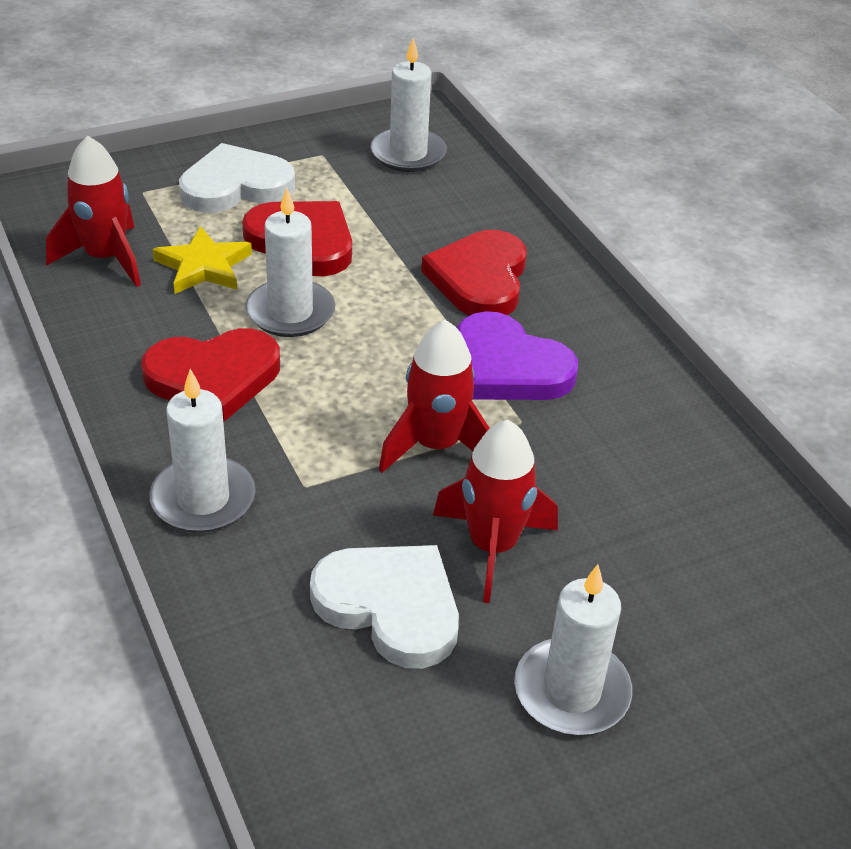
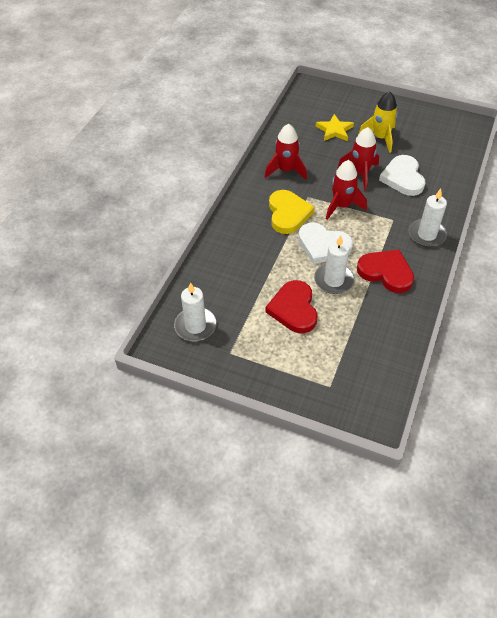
camera: 130 degrees left, 10 degrees up
(105, 258) = (378, 355): red rocket -> red rocket (286, 170)
(203, 266) = (344, 323): yellow star -> yellow star (334, 130)
(235, 186) = (287, 360): white heart -> white heart (323, 245)
(480, 279) = (253, 248): red heart -> none
(508, 367) = (288, 214): purple heart -> yellow heart
(571, 691) = (380, 138): white candle -> yellow rocket

